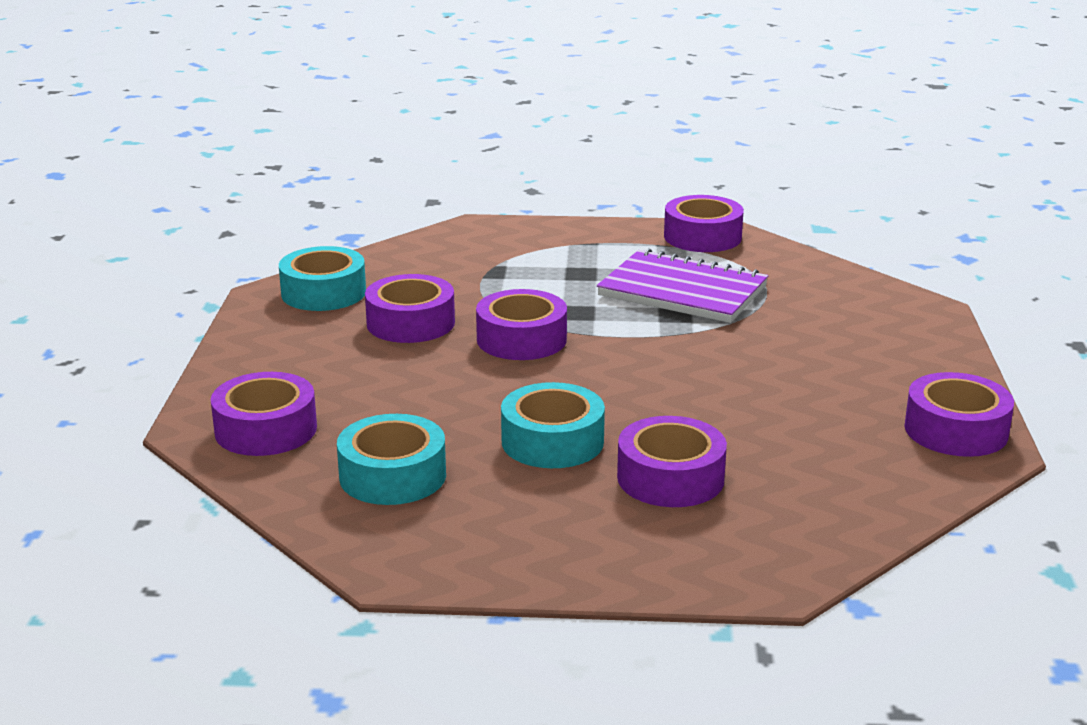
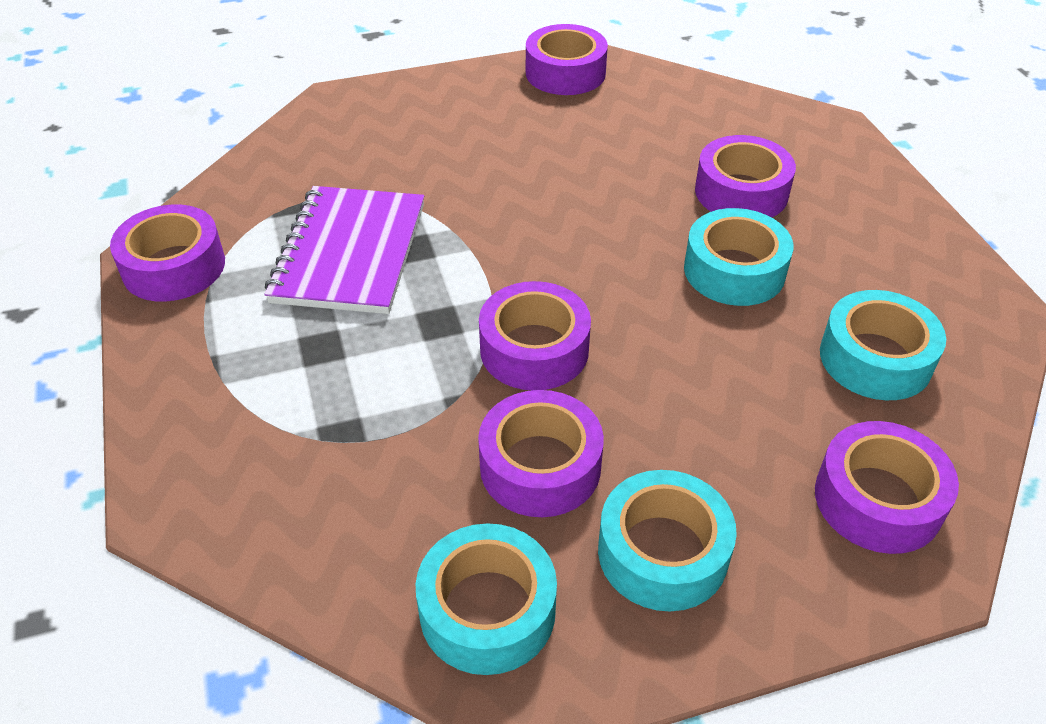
camera: 110 degrees left, 20 degrees up
(307, 346) = (662, 552): none -> turquoise tape

